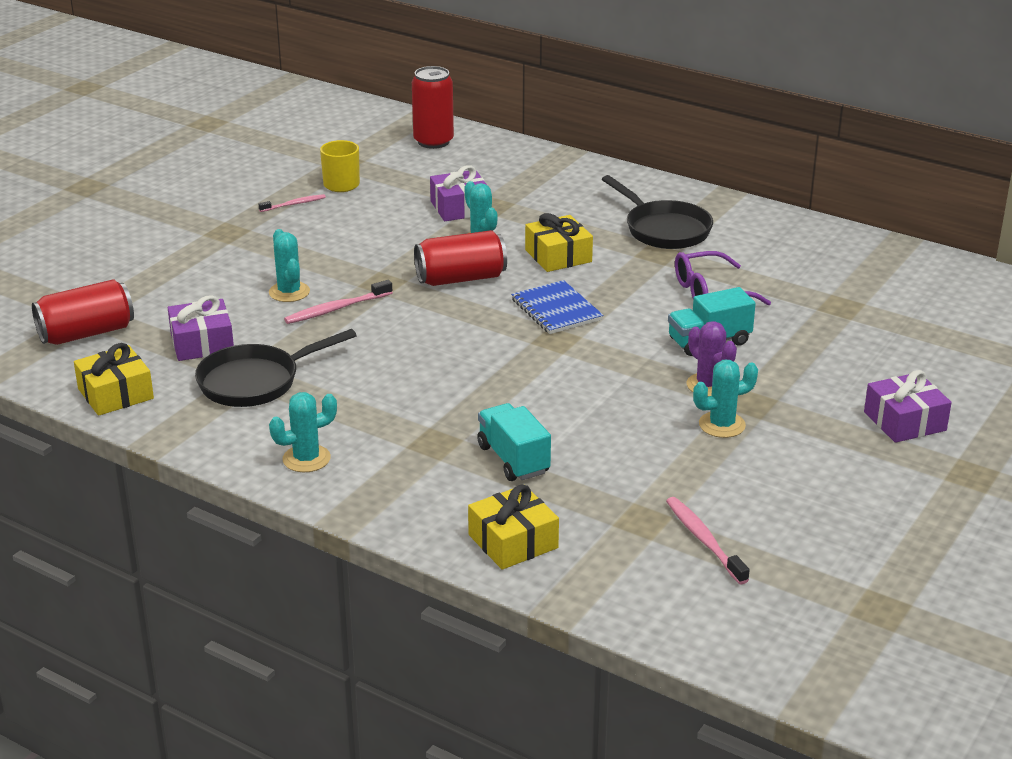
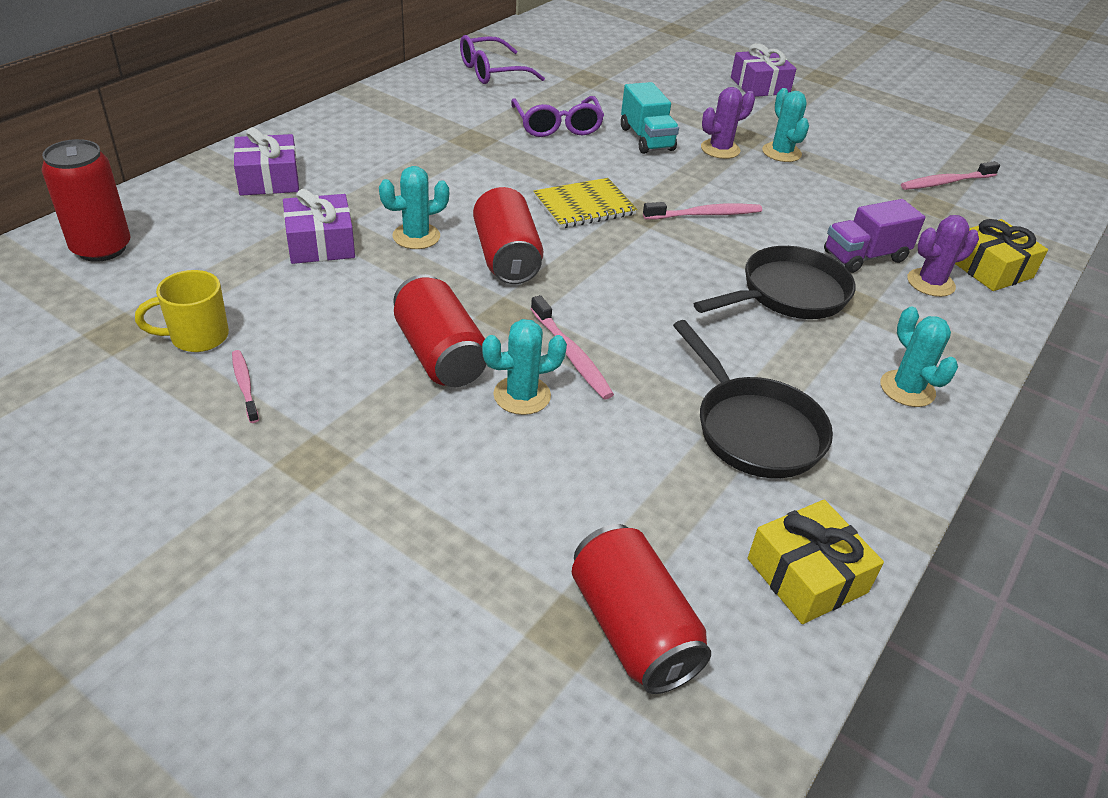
camera: 90 degrees left, 10 degrees up
(202, 343) = (660, 483): purple gift -> purple gift (269, 179)
(331, 261) = (440, 355): none -> red can
(474, 495) = (930, 283): none -> purple cactus
(513, 459) = (864, 257): turquoise truck -> purple truck
(556, 310) = (584, 206): blue notebook -> yellow notebook
(558, 256) = (466, 192): yellow gift -> none
(563, 371) = (705, 214): none -> pink toothbrush
(664, 229) = (423, 130): black pan -> black pan (788, 294)
(816, 253) = (491, 72): none -> purple glasses

